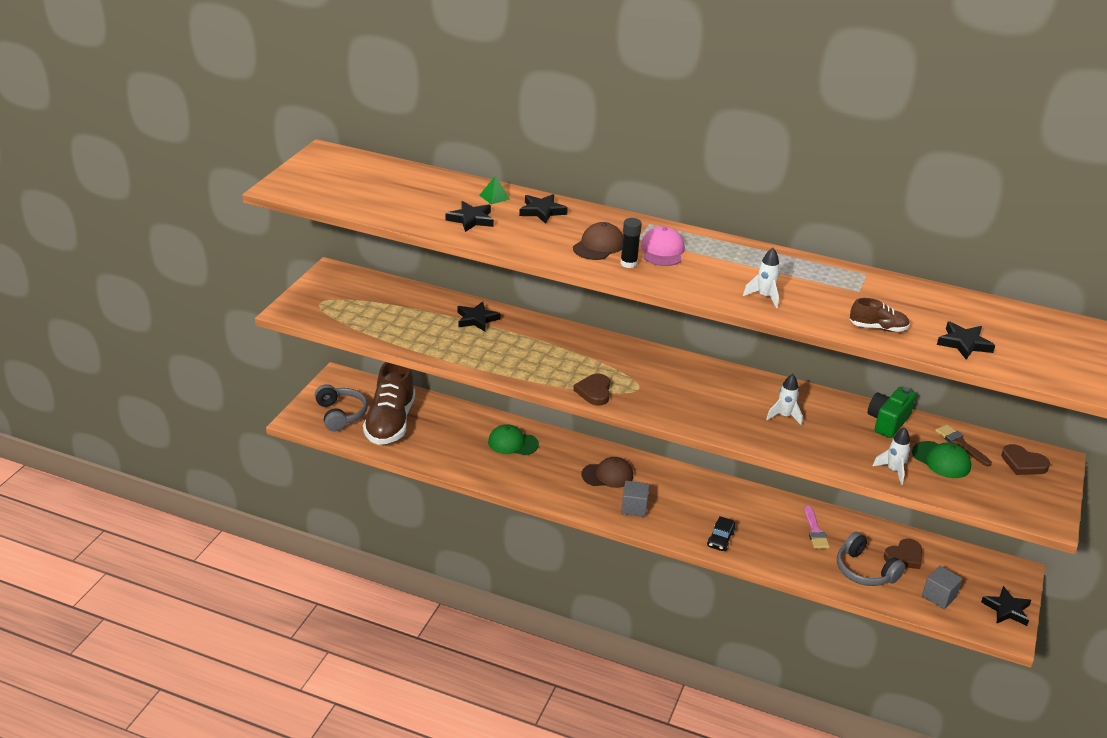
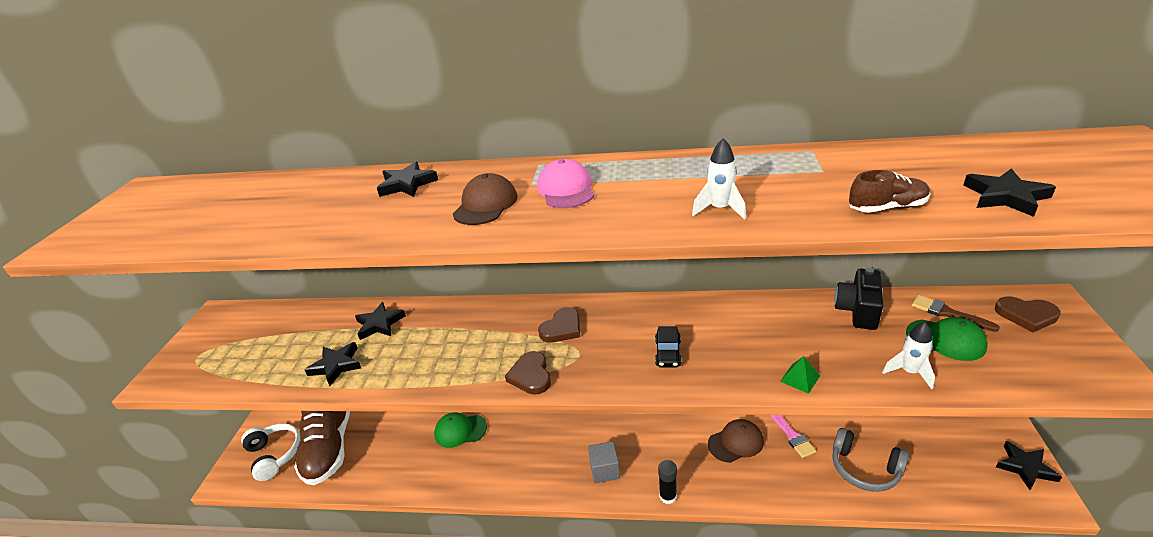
camera: 10 degrees left, 0 degrees up
(340, 414) = (275, 455): grey headphones -> white headphones
(471, 219) = (317, 217): black star -> black star (336, 366)
(494, 197) = (347, 183): green pyramid -> green pyramid (800, 378)
(607, 475) = (565, 437): brown cap -> brown cap (736, 442)
(628, 263) = (530, 216): black glue stick -> black glue stick (668, 496)
(720, 539) = (706, 480): black car -> black car (668, 353)
(784, 416) = (750, 339): white rocket -> none
(888, 422) = (858, 310): green camera -> black camera
(904, 556) = (890, 436): brown heart -> brown heart (562, 328)
(939, 596) = (953, 475): grey cube -> none

